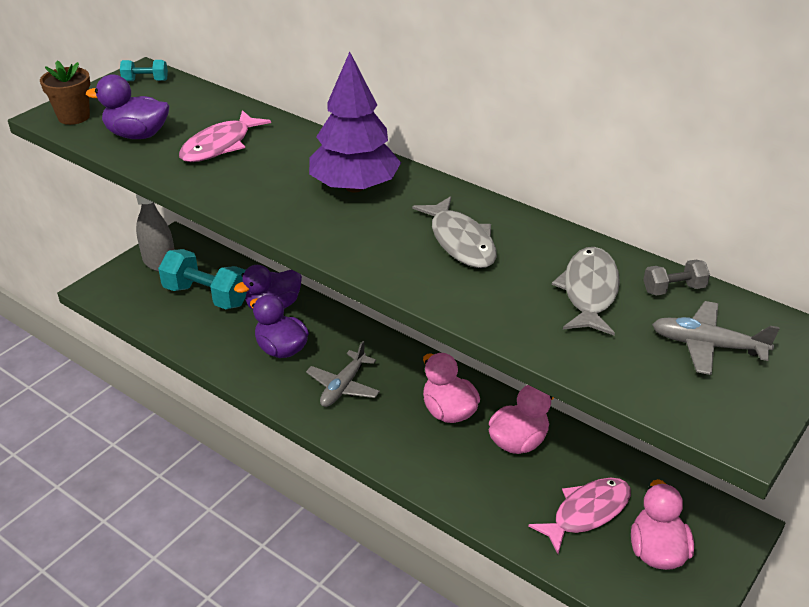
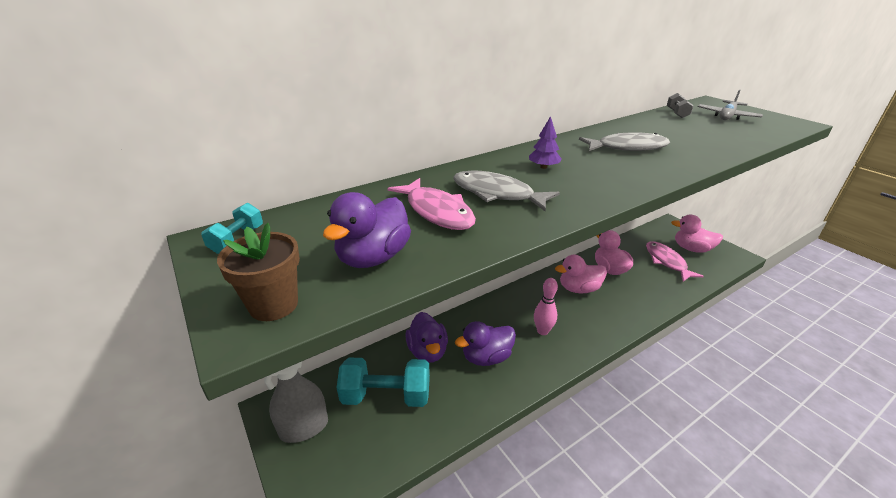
camera: 70 degrees left, 5 degrees down
(207, 296) = (386, 396): turquoise dumbbell -> turquoise dumbbell turned 45 degrees clockwise
(343, 386) = (542, 331): grey plane -> pink bowling pin
(355, 187) = (543, 167): purple tree -> purple tree, size x0.43
(589, 291) = (682, 128): grey fish -> grey fish (497, 194)

